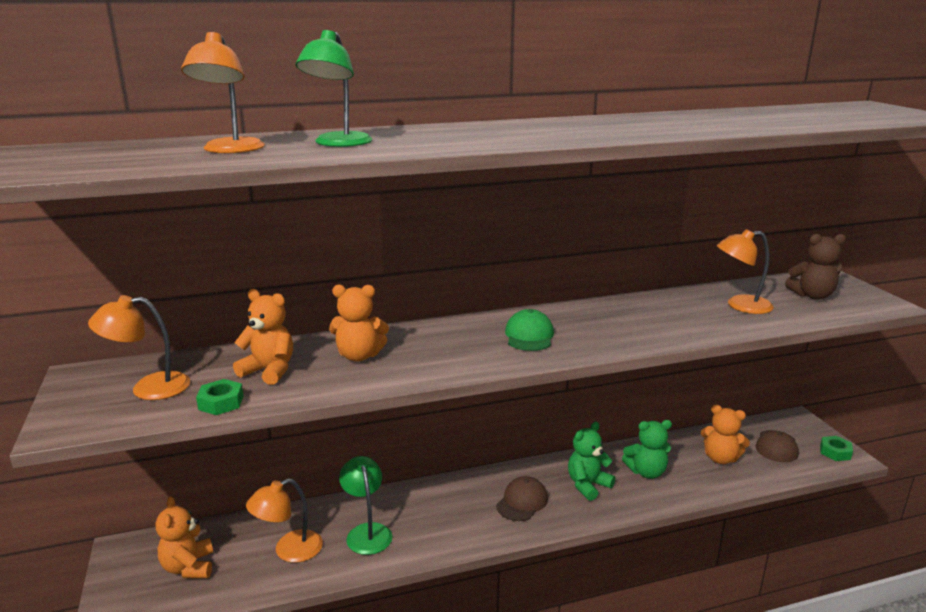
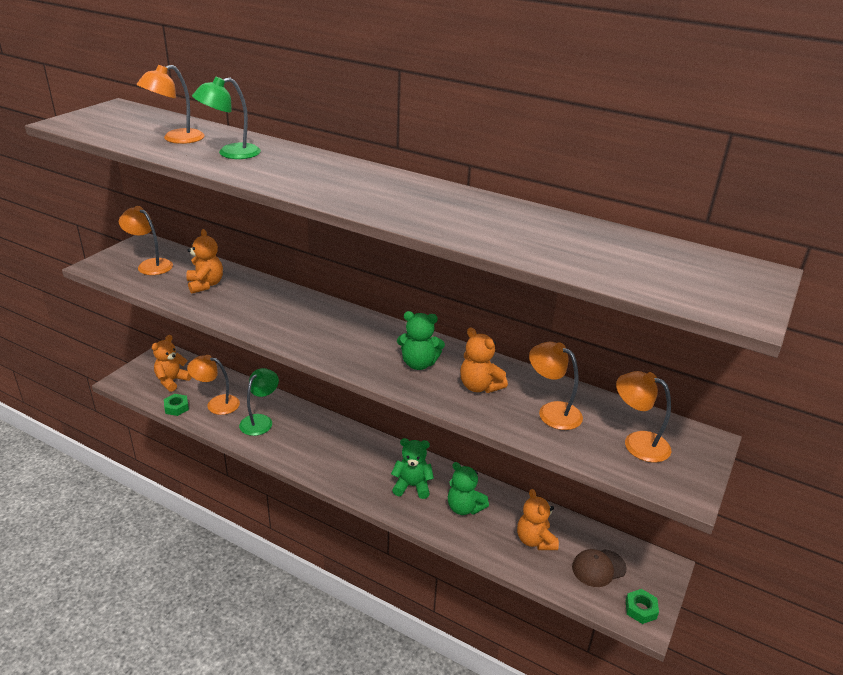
camera: 45 degrees right, 10 degrees up
(221, 403) = (158, 290): green nut -> green nut (176, 407)
(359, 356) = (255, 300): orange teddy bear -> orange teddy bear (479, 386)
(522, 502) = (358, 465): brown cap -> none
(529, 336) = (361, 342): green cap -> none
(603, 325) = (419, 364): none -> green teddy bear
(812, 296) = (637, 443): brown teddy bear -> orange lamp

